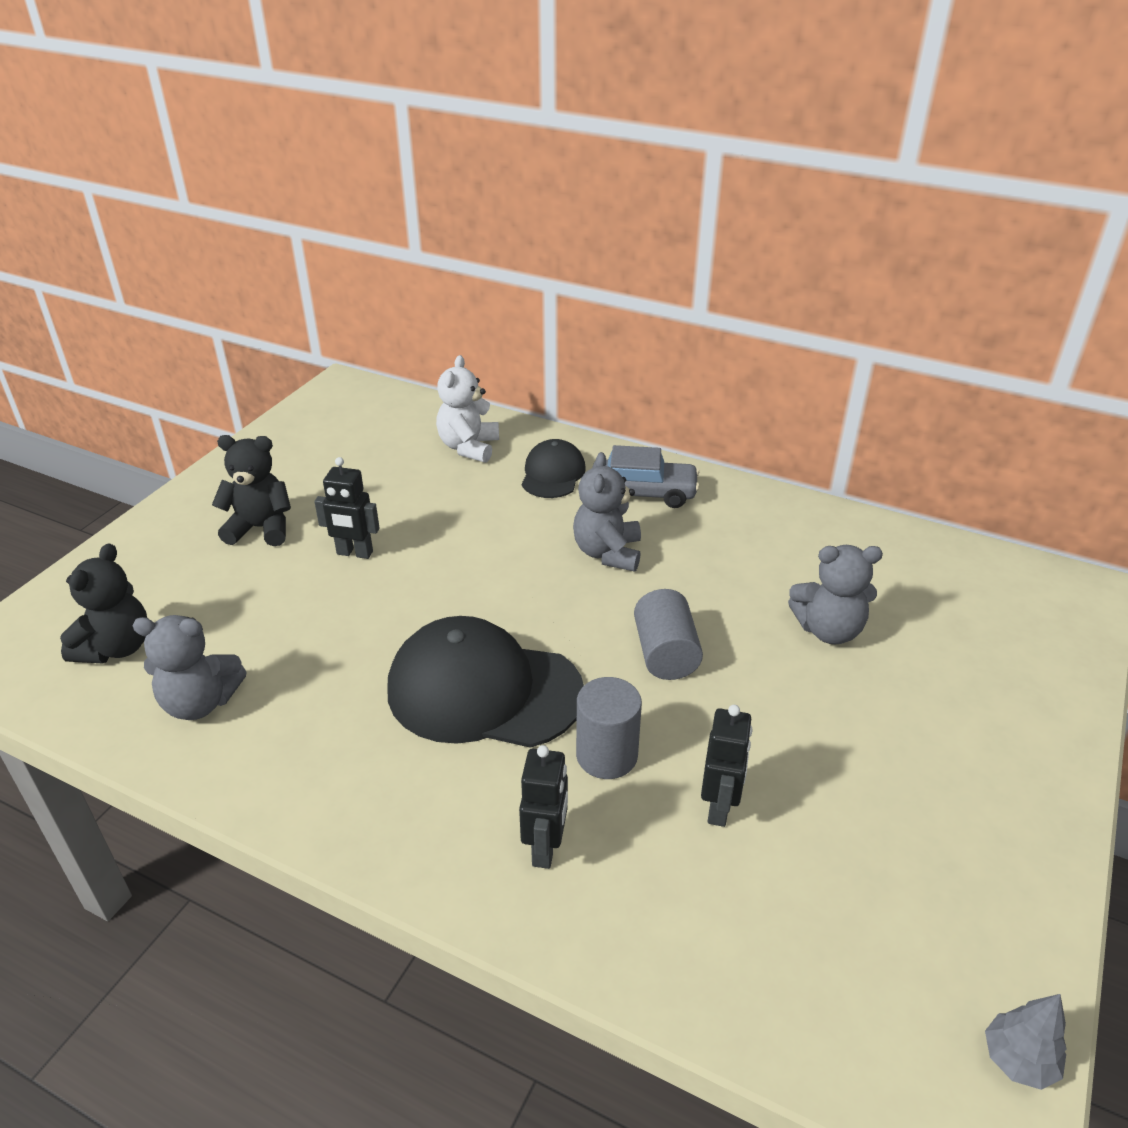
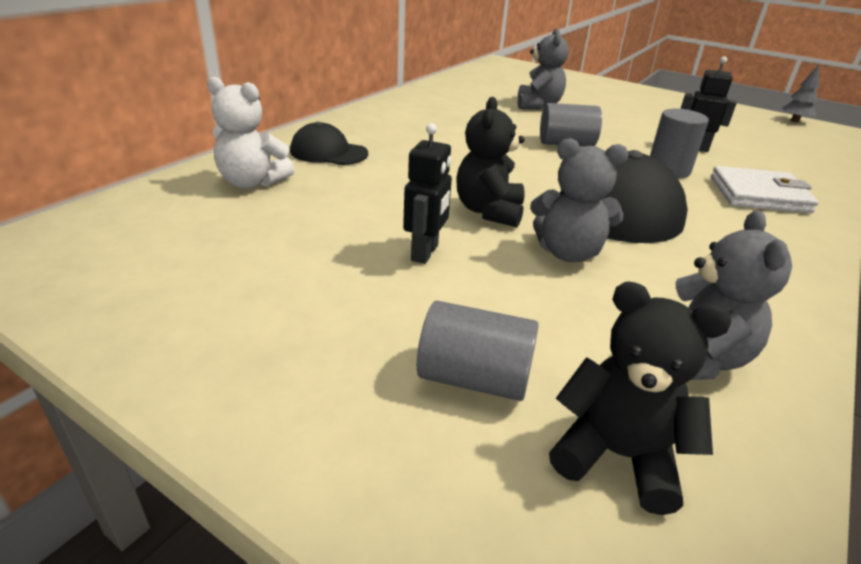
camera: 85 degrees left, 5 degrees down
(195, 586) = (474, 378): none -> grey cylinder
(261, 528) = (350, 321): black teddy bear -> black teddy bear (489, 211)
(545, 848) = (759, 195): black robot -> white wallet
(608, 553) = (452, 146): grey teddy bear -> grey teddy bear (568, 253)
(643, 493) = (376, 127): grey car -> none

